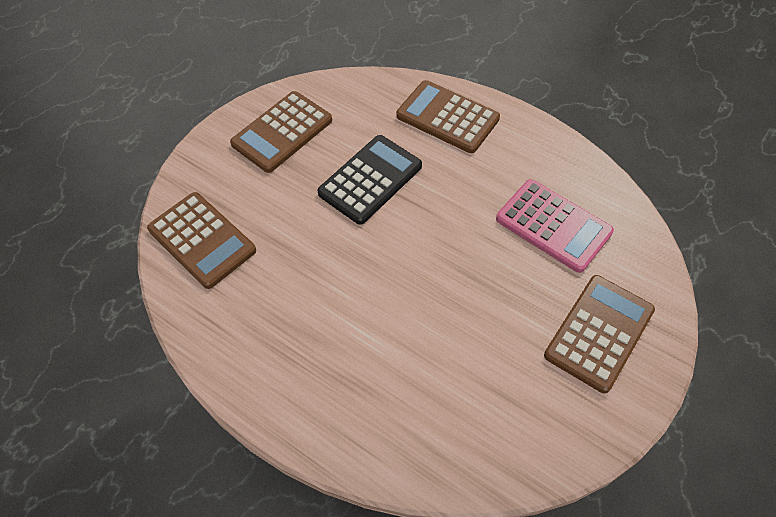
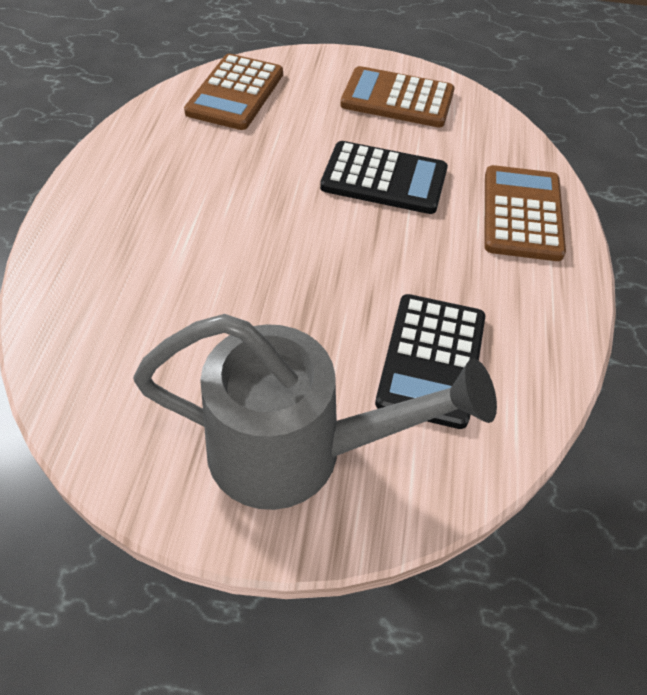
camera: 60 degrees right, 5 degrees down
(553, 225) = (432, 360): pink calculator -> black calculator
(599, 333) = (295, 452): brown calculator -> grey watering can

